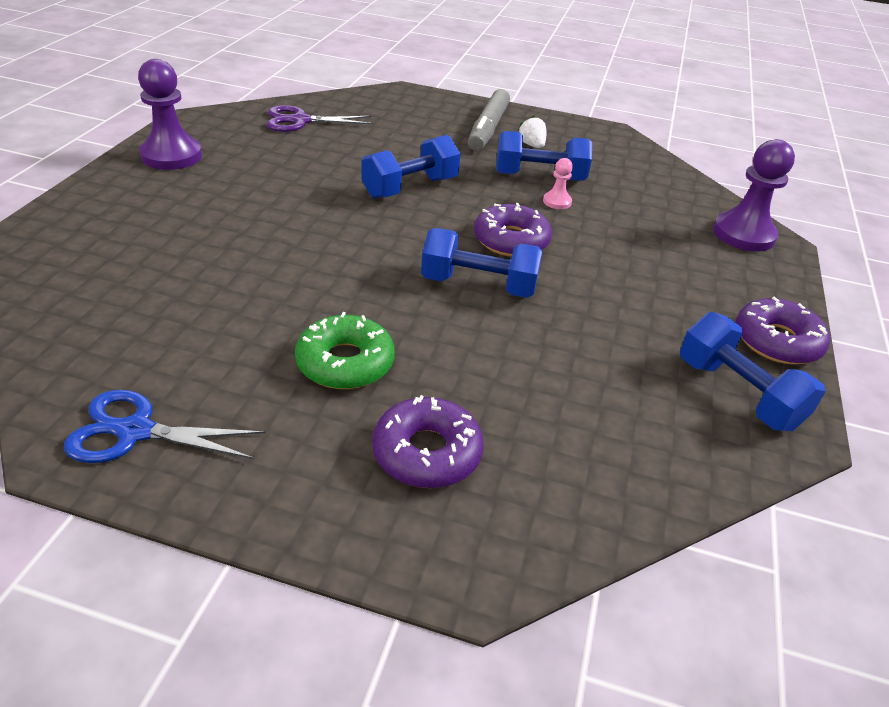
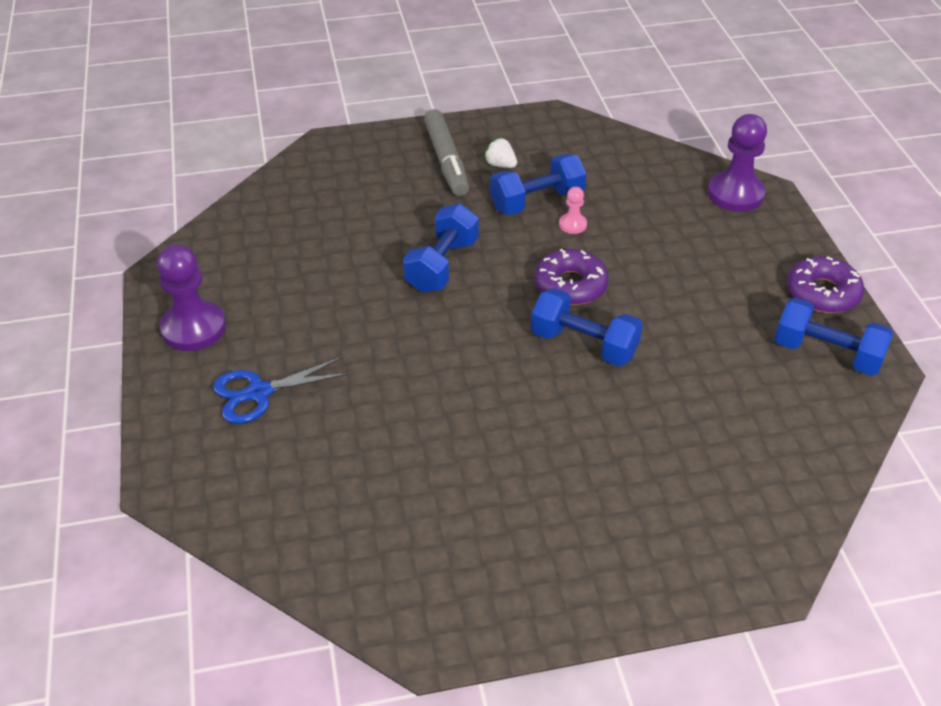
camera: 25 degrees left, 5 degrees up
(135, 431) = (460, 602): blue scissors -> blue scissors (259, 393)
(300, 121) = (268, 228): purple scissors -> none
(345, 362) = (550, 466): green donut -> none
(427, 452) = (669, 509): purple donut -> none
(478, 285) = (584, 344): blue dumbbell -> blue dumbbell turned 45 degrees clockwise

